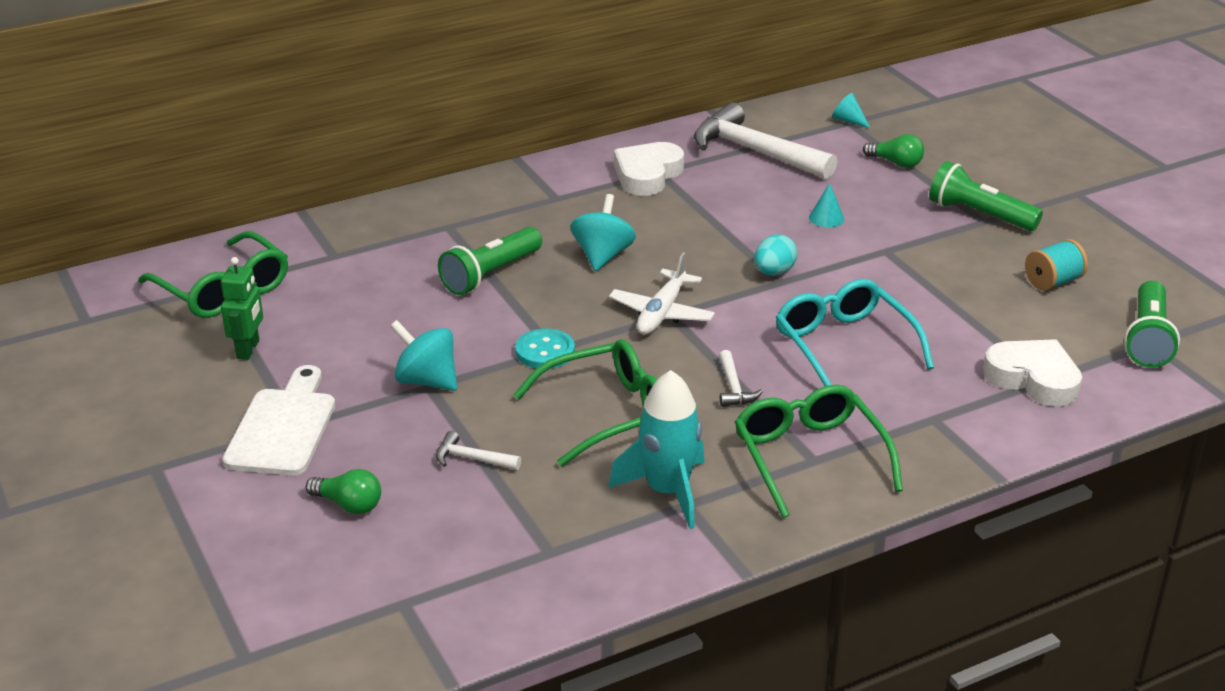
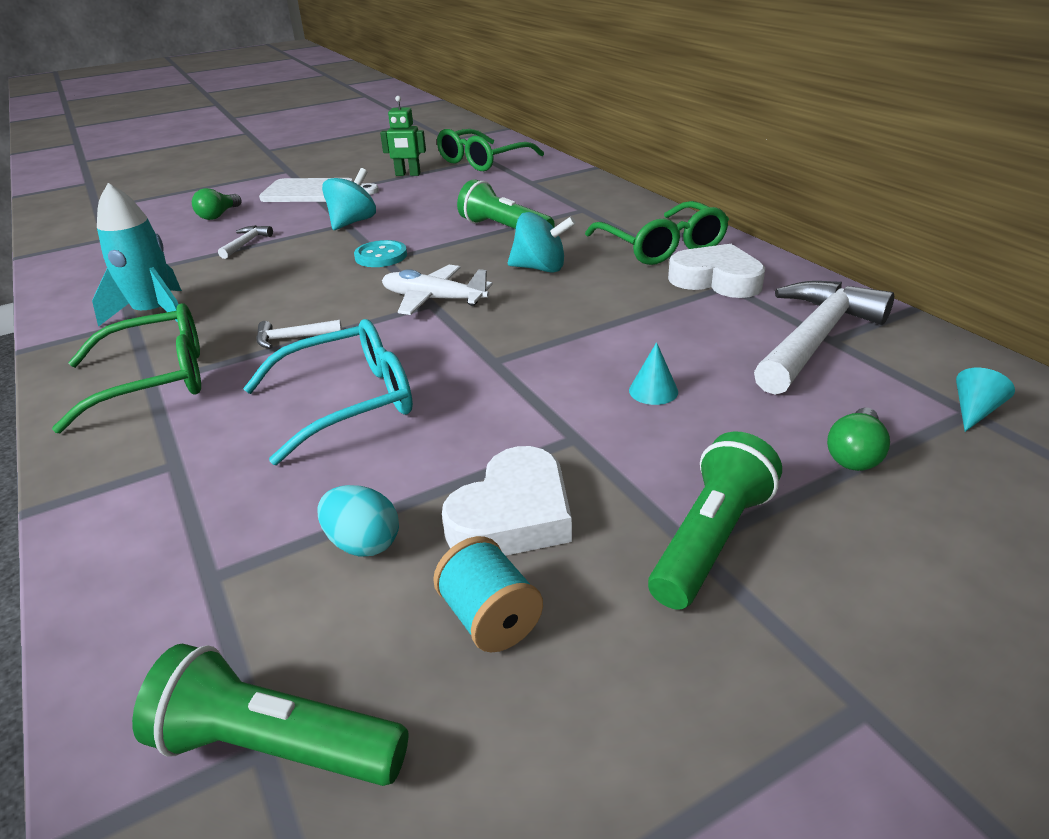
camera: 90 degrees right, 0 degrees up
(606, 413) = (279, 284): green glasses -> green glasses (661, 246)
(774, 272) = (513, 356): turquoise egg -> turquoise egg (363, 544)
(1033, 379) = (216, 563): white heart -> white heart (513, 515)

